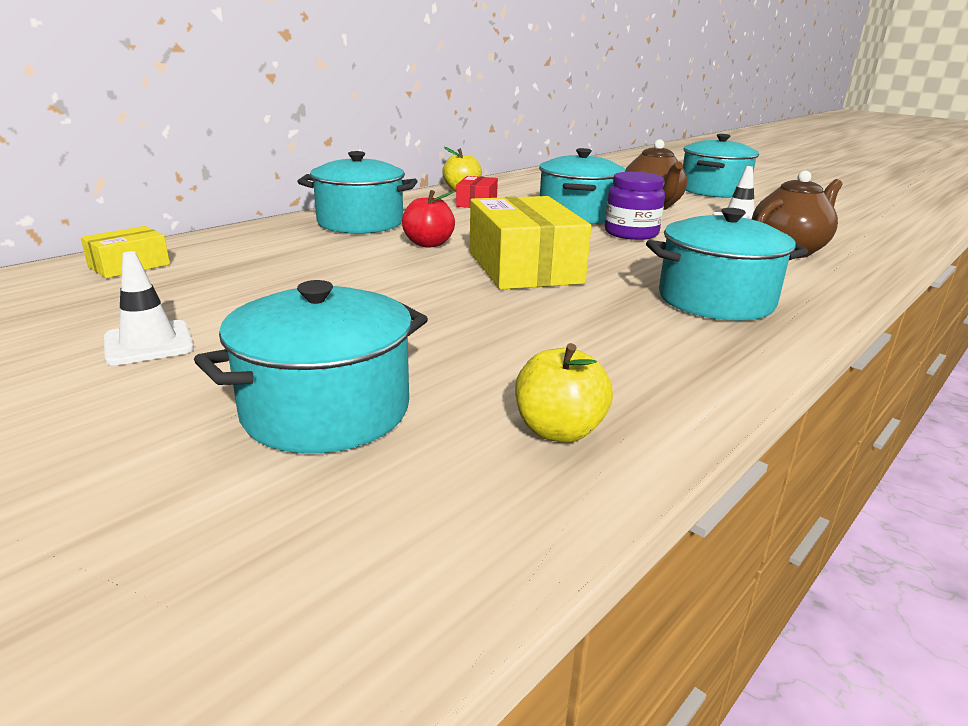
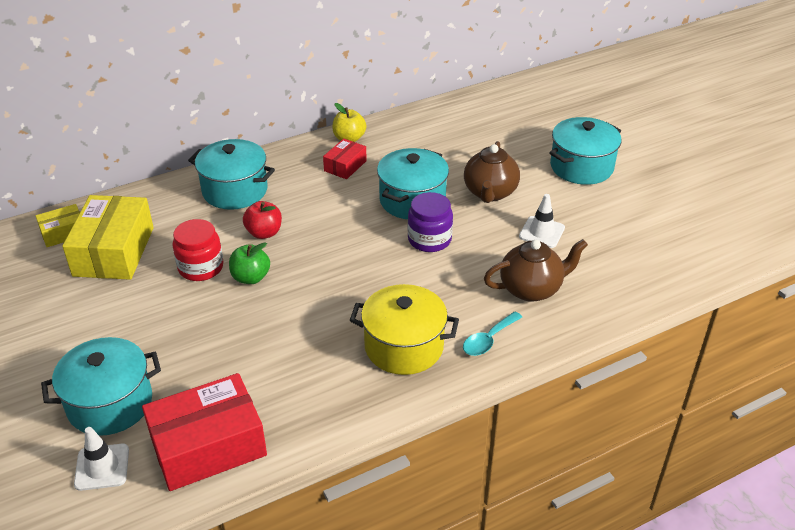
camera: 20 degrees right, 15 degrees up
(149, 343) = (49, 325): white traffic cone -> white traffic cone (102, 467)
(367, 272) = (201, 267): none -> red jar
(446, 273) = (251, 277): none -> green apple
(524, 267) = (308, 278): yellow box -> yellow box (114, 251)
(559, 431) = (208, 446): yellow apple -> red box
(715, 300) = (404, 346): turquoise pot -> yellow pot
(803, 285) = (488, 340): none -> turquoise spoon

